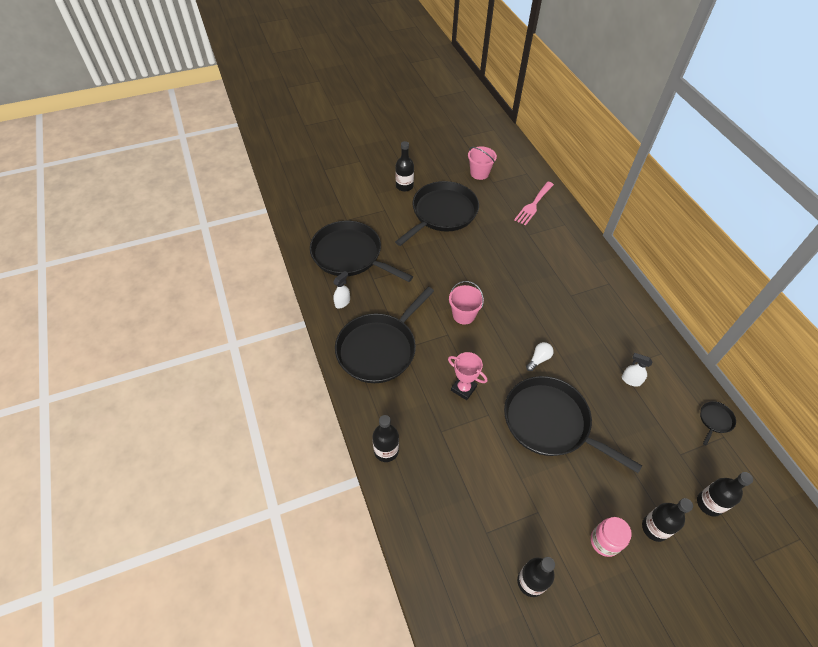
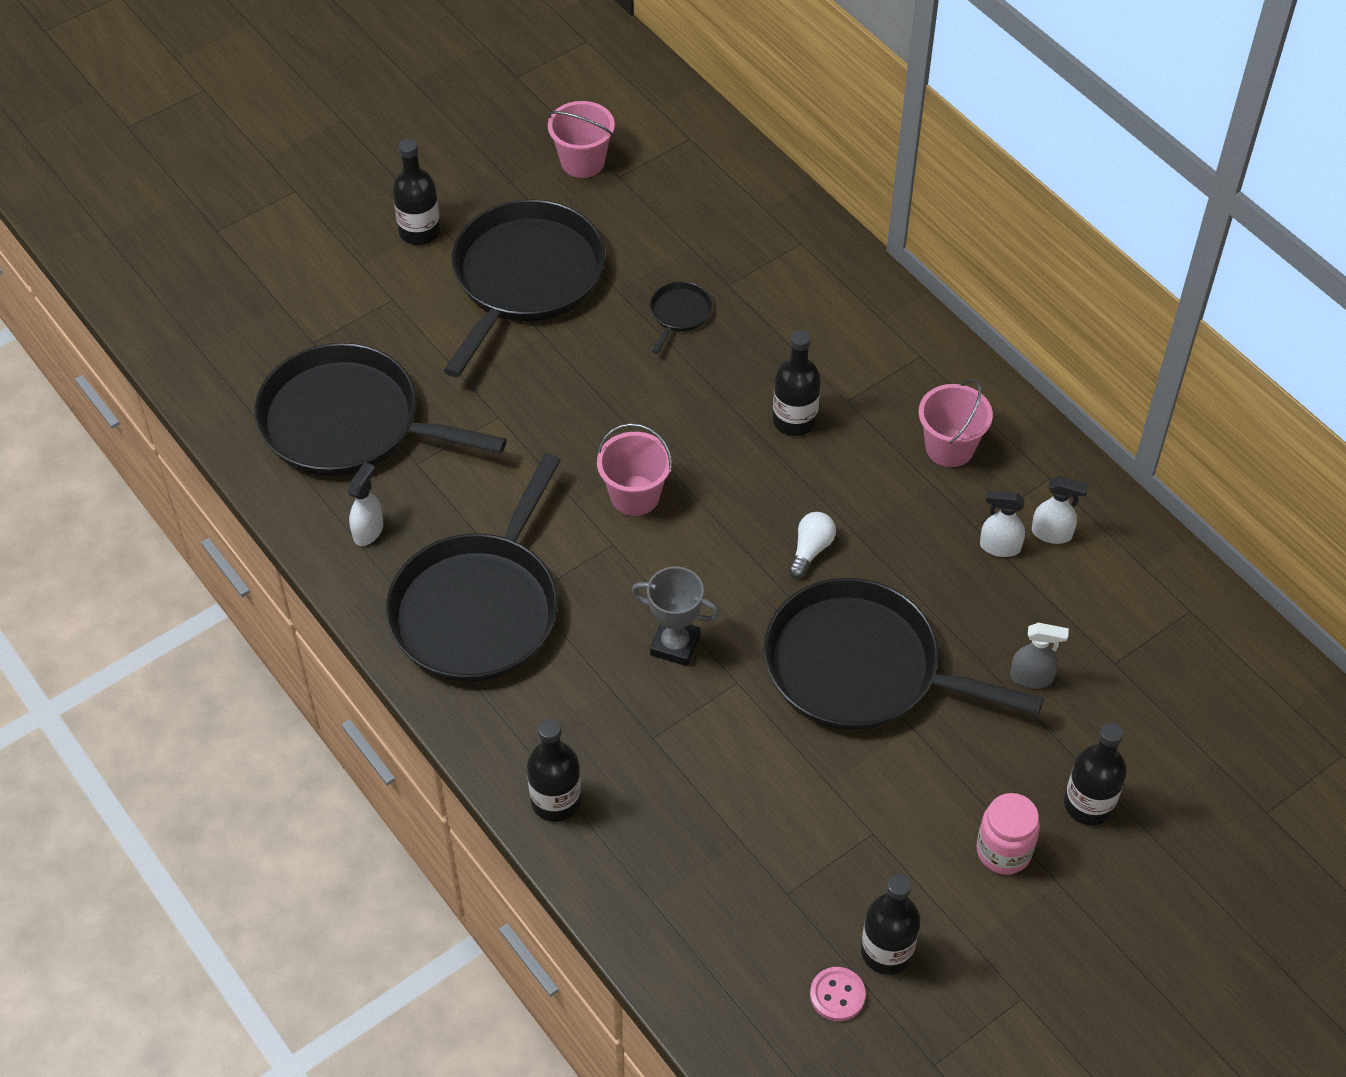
camera: 15 degrees left, 0 degrees up
(463, 388) = (675, 645): pink trophy -> grey trophy
(499, 599) = (837, 995): none -> pink button
(533, 205) = (722, 213): pink fork -> none
(615, 327) = (949, 447): none -> pink bucket
(635, 450) = (1032, 677): none -> grey spray bottle
(658, 380) = (1052, 533): none -> white spray bottle
(709, 503) = (1179, 737): black bottle -> black bottle (794, 420)
(715, 420) = (1169, 584): black pan -> black pan (679, 313)

